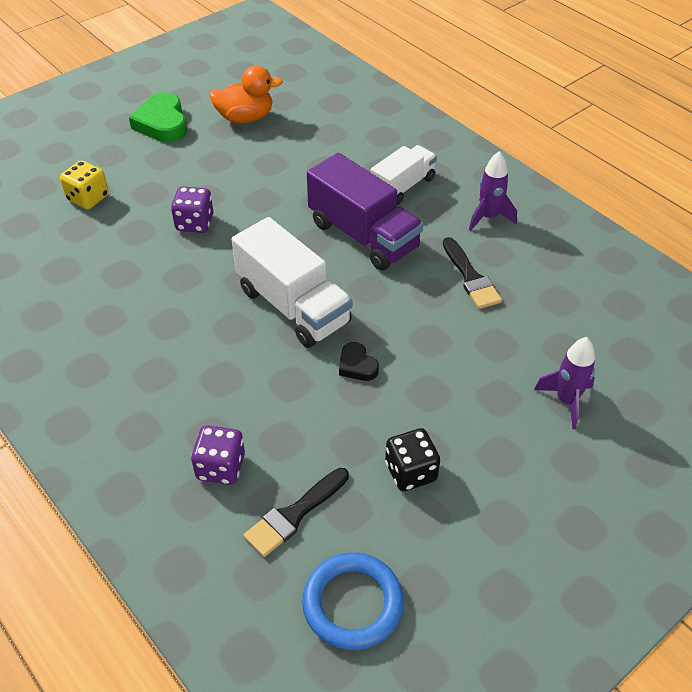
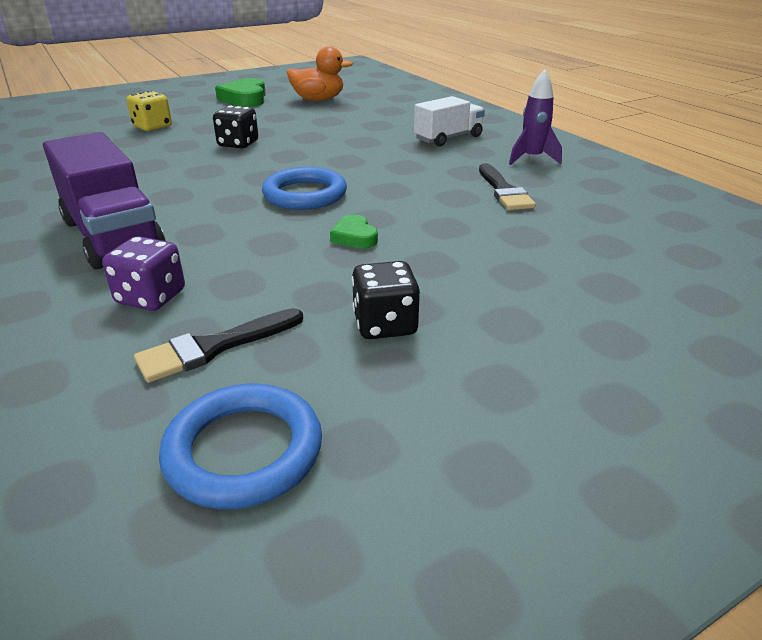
camera: 10 degrees right, 15 degrees down
(195, 223) = (238, 144): purple dice -> black dice
(293, 306) = (305, 194): white truck -> blue ring
(357, 365) = (354, 237): black heart -> green heart
(363, 236) = (398, 160): purple truck -> purple truck (112, 236)
(566, 401) = (606, 285): purple rocket -> none

